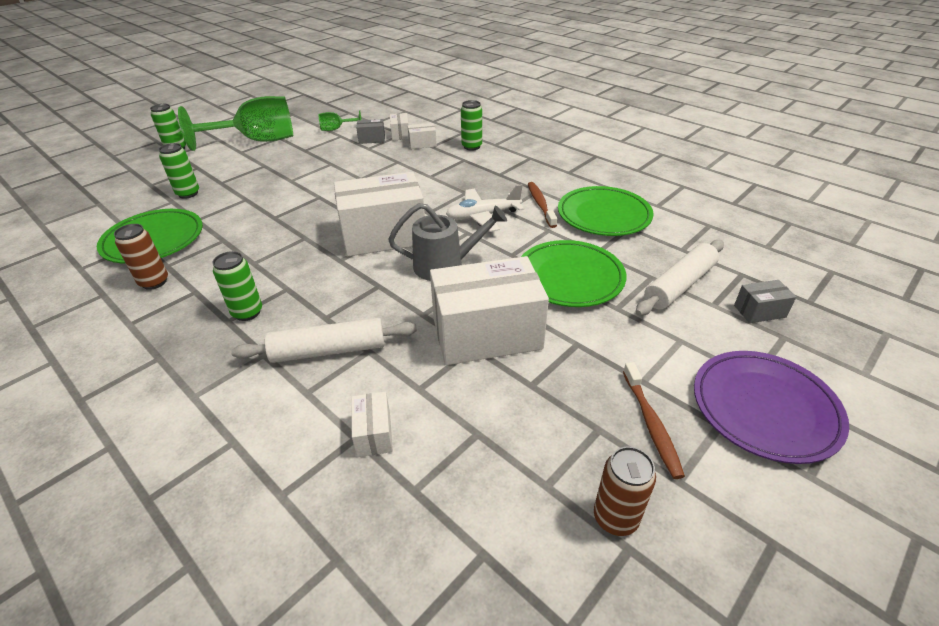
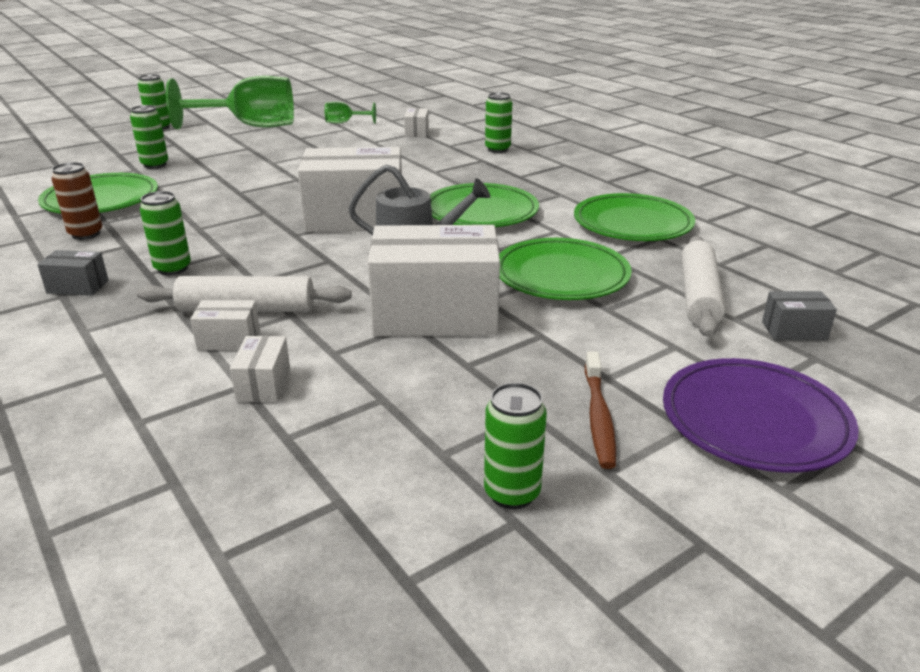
camera: 10 degrees right, 10 degrees down
(372, 139) = (381, 134): grey box -> grey box (78, 287)
(422, 144) = (439, 142): white box -> white box (229, 340)
(483, 216) = (481, 212): white plane -> green plate
(540, 204) = (557, 207): brown toothbrush -> none
(615, 518) = (512, 493): brown can -> green can
(679, 285) = (699, 296): white rolling pin -> white rolling pin turned 45 degrees counterclockwise

